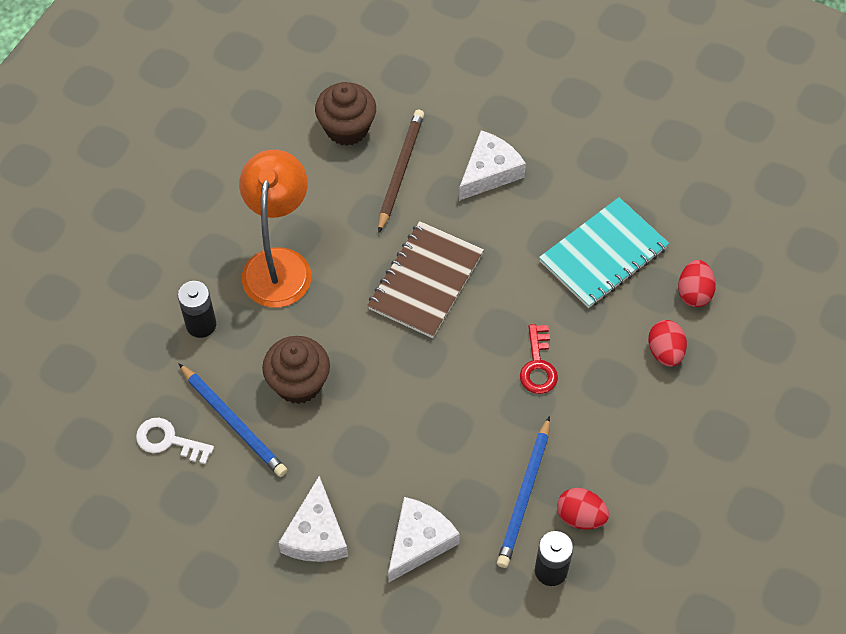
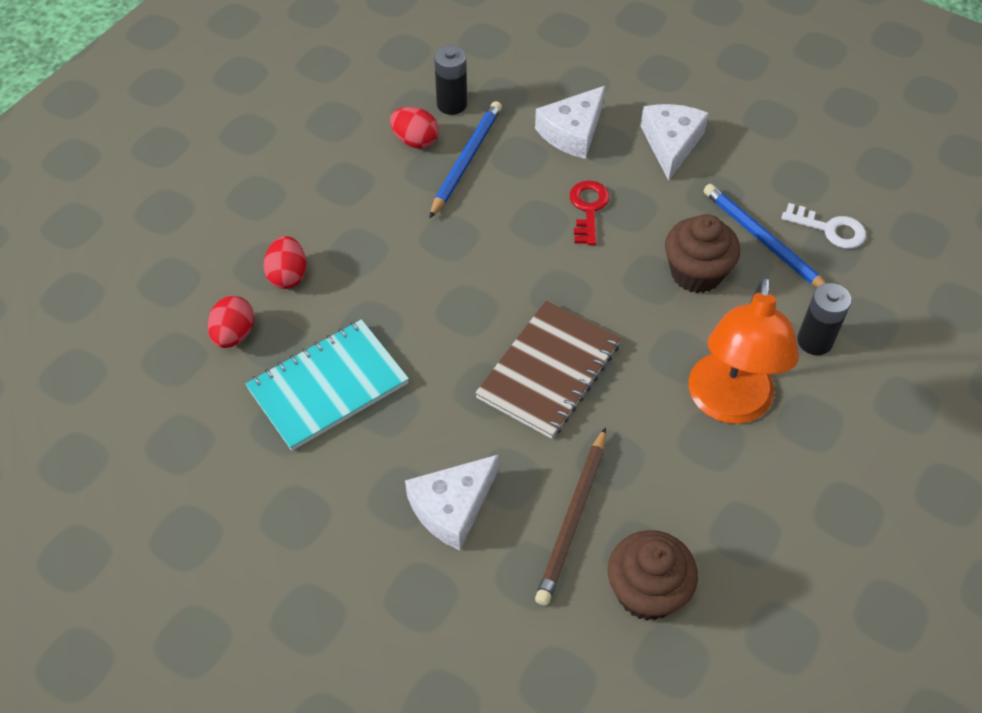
camera: 175 degrees left, 5 degrees down
(538, 365) = (431, 272): red key -> red key (588, 209)

